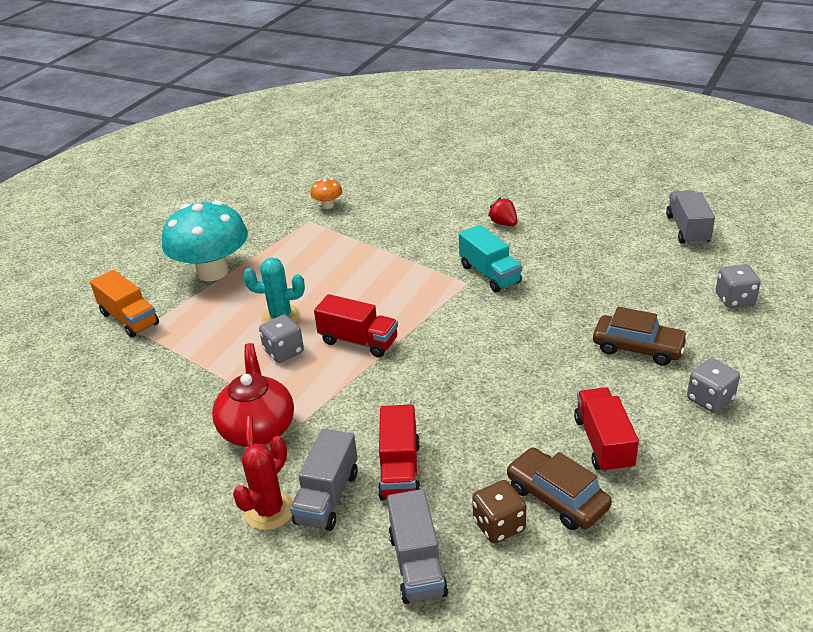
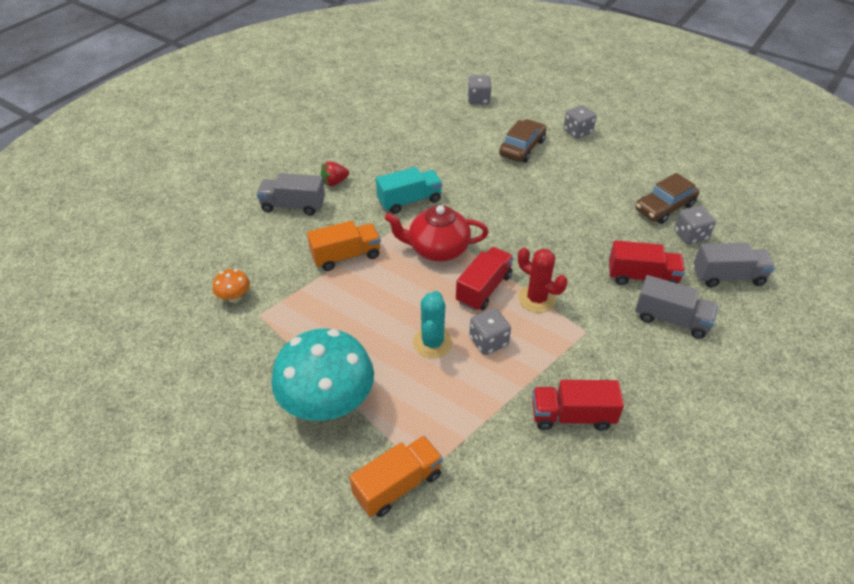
camera: 85 degrees left, 10 degrees up
(257, 428) = (593, 362): red teapot -> red teapot (437, 249)
(269, 510) = (687, 354): red cactus -> red cactus (536, 299)
(391, 250) = (346, 256): none -> orange truck
(499, 525) = (690, 235): brown dice -> grey dice
(603, 443) = (615, 180): red truck -> red truck (572, 416)
(687, 230) = (388, 98): grey truck -> grey truck (293, 206)

